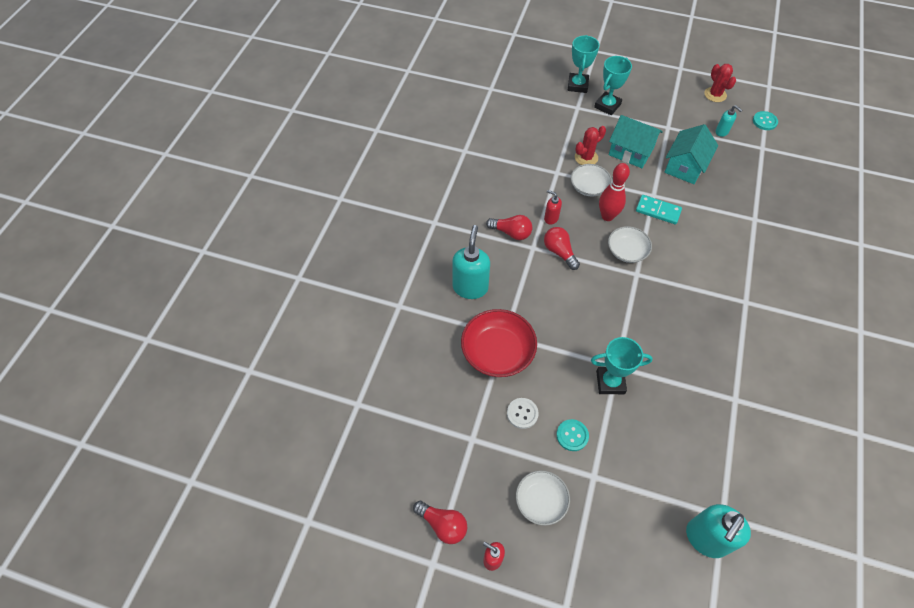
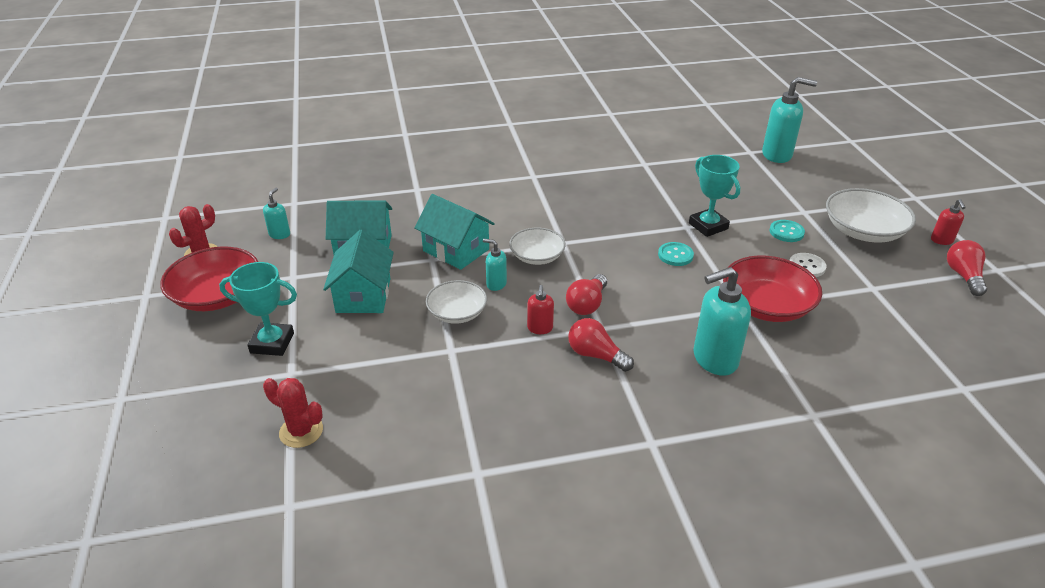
camera: 120 degrees left, 20 degrees down
(511, 233) = (596, 355): red light bulb -> red light bulb turned 45 degrees counterclockwise
(541, 501) = (863, 231): white bowl -> white bowl, size x1.57
(577, 85) = (232, 391): turquoise trophy -> none
(586, 157) = (402, 331): red cactus -> red cactus (301, 431)
(607, 216) = (496, 284): red bowling pin -> turquoise soap dispenser
(658, 211) = (456, 250): turquoise domino -> turquoise house
(665, 93) = (217, 295): none -> red bowl
(764, 121) = (242, 209): turquoise button -> turquoise button (675, 255)

